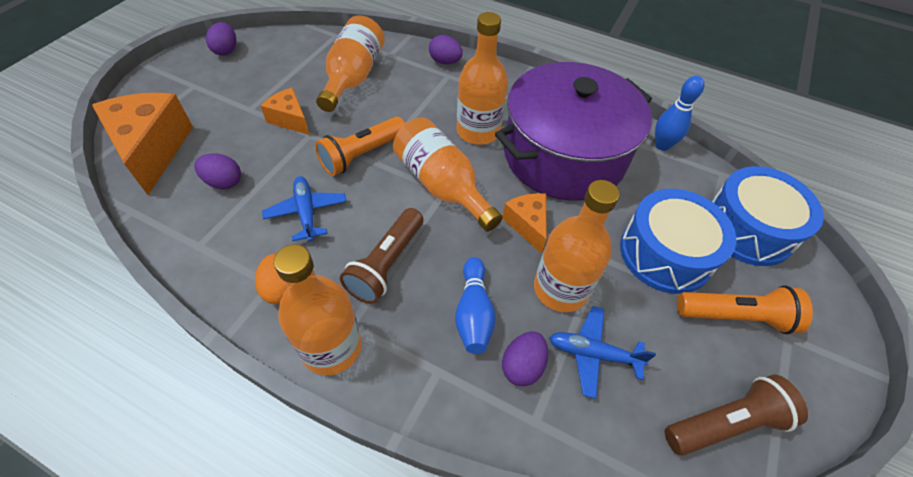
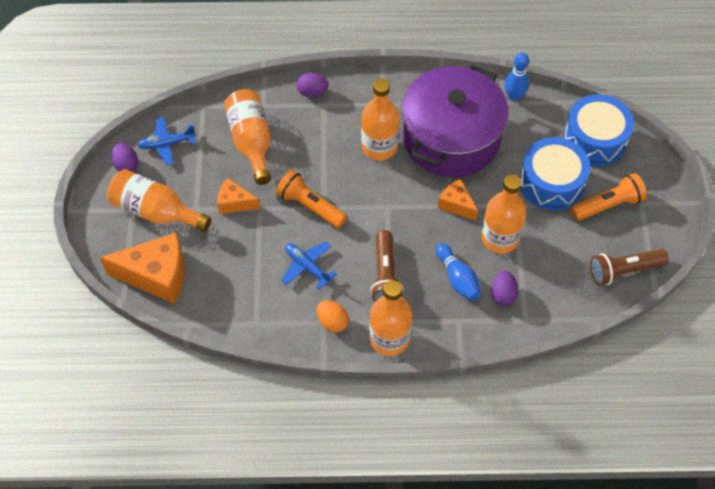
camera: 25 degrees left, 5 degrees up
(153, 149) = (157, 275): orange cheese -> orange cheese turned 135 degrees clockwise
(224, 182) = (232, 274): purple egg -> none
(362, 154) = (310, 206): orange flashlight -> orange flashlight turned 105 degrees clockwise
(442, 185) = (383, 203): orange bottle -> orange bottle (156, 211)
(593, 354) = (538, 268): blue plane -> blue plane (167, 144)
(725, 423) = (623, 270): brown flashlight -> brown flashlight turned 150 degrees counterclockwise

